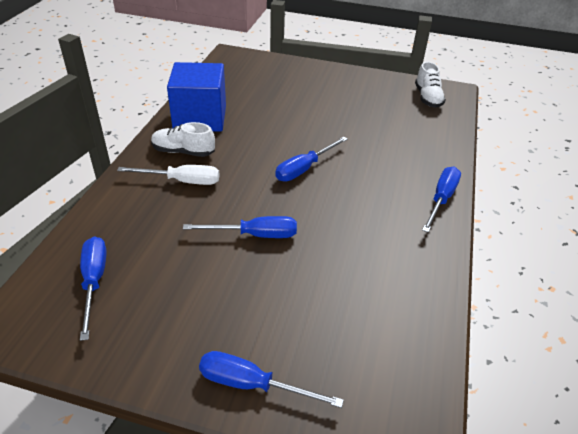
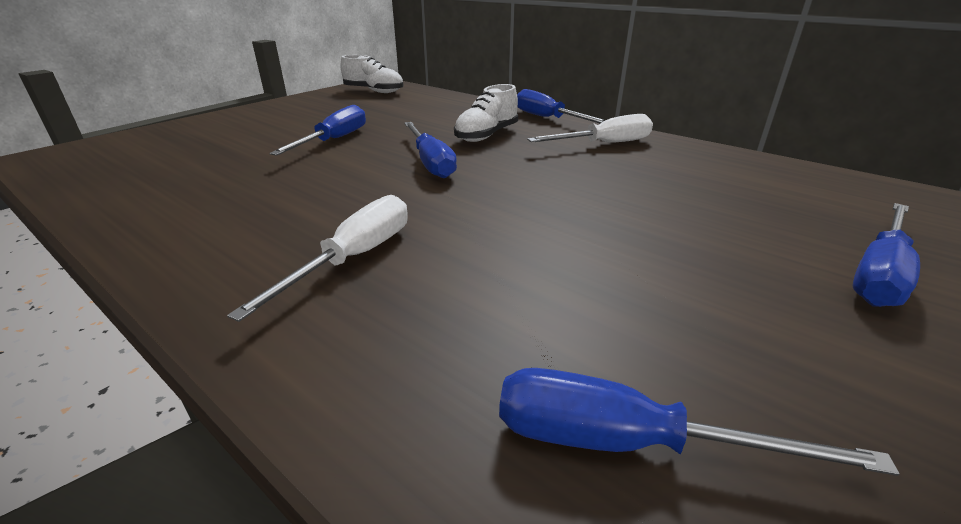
camera: 65 degrees left, 10 degrees down
(183, 152) = (263, 243): white shoe -> white shoe (486, 135)
(200, 118) = (183, 211): blue cube -> none
(254, 235) = (553, 218): blue screwdriver -> blue screwdriver (334, 140)
(401, 240) = (604, 144): none -> white screwdriver

